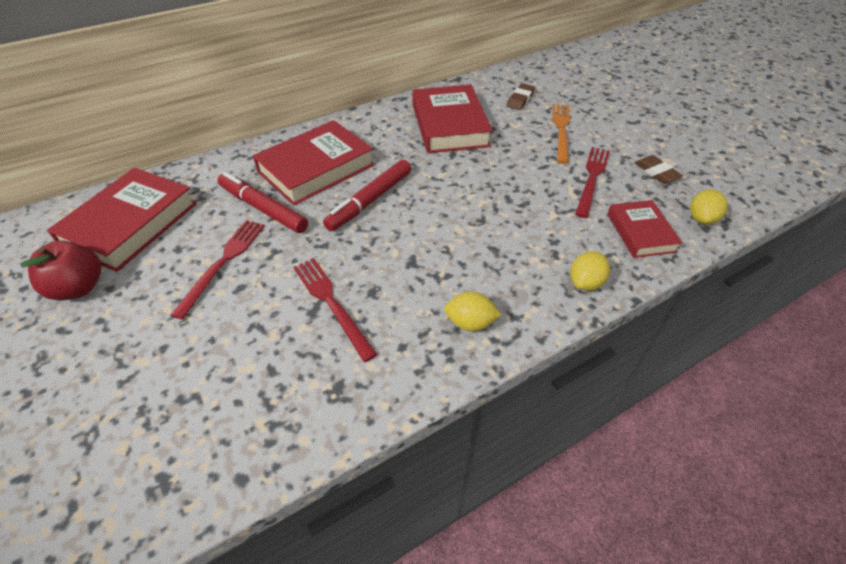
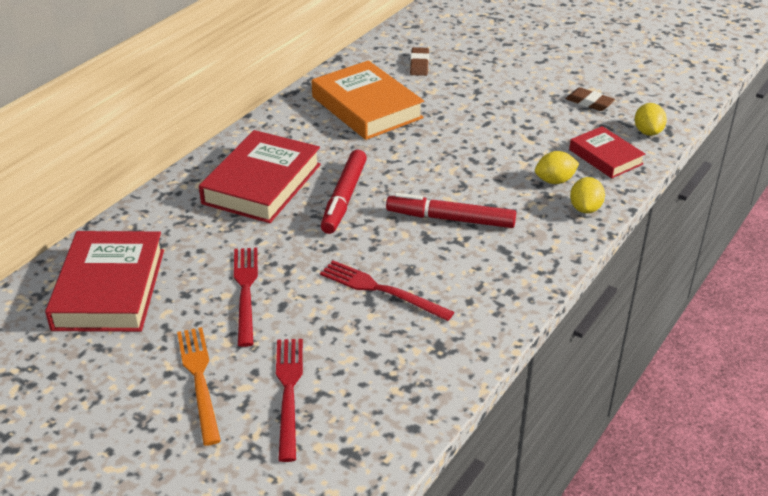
camera: 25 degrees left, 10 degrees down
(79, 288) = (115, 356): red apple -> none
(263, 208) = (240, 235): red marker -> red marker (450, 219)
(449, 125) = (366, 107): red book -> orange book
(470, 323) = (512, 266): yellow lemon -> yellow lemon (554, 181)
(561, 130) = (480, 85): orange fork -> orange fork (199, 379)
(592, 178) = (537, 122): red fork -> red fork (288, 392)

